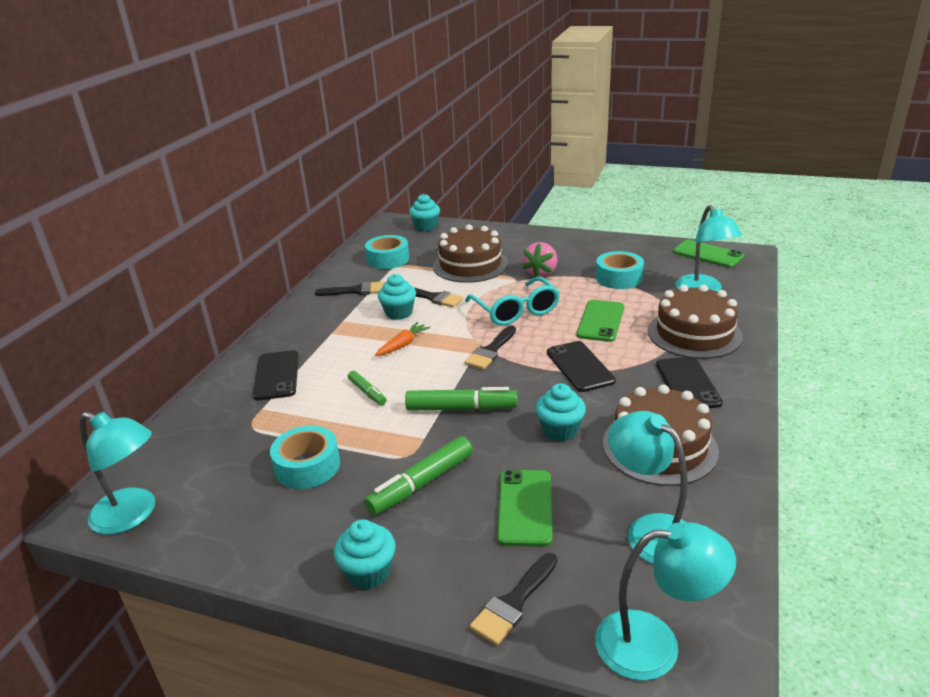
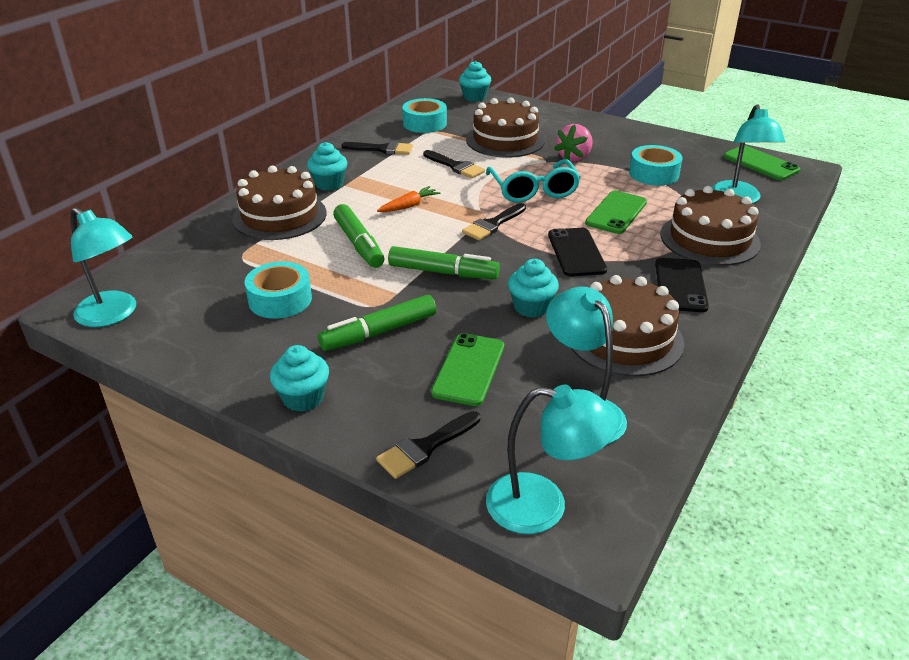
camera: 10 degrees right, 5 degrees up
(276, 375) = (279, 216): black phone -> brown cake
(367, 392) = (358, 244): green marker -> green marker, size x1.75
(399, 313) = (416, 176): turquoise cupcake -> turquoise cupcake (329, 184)

